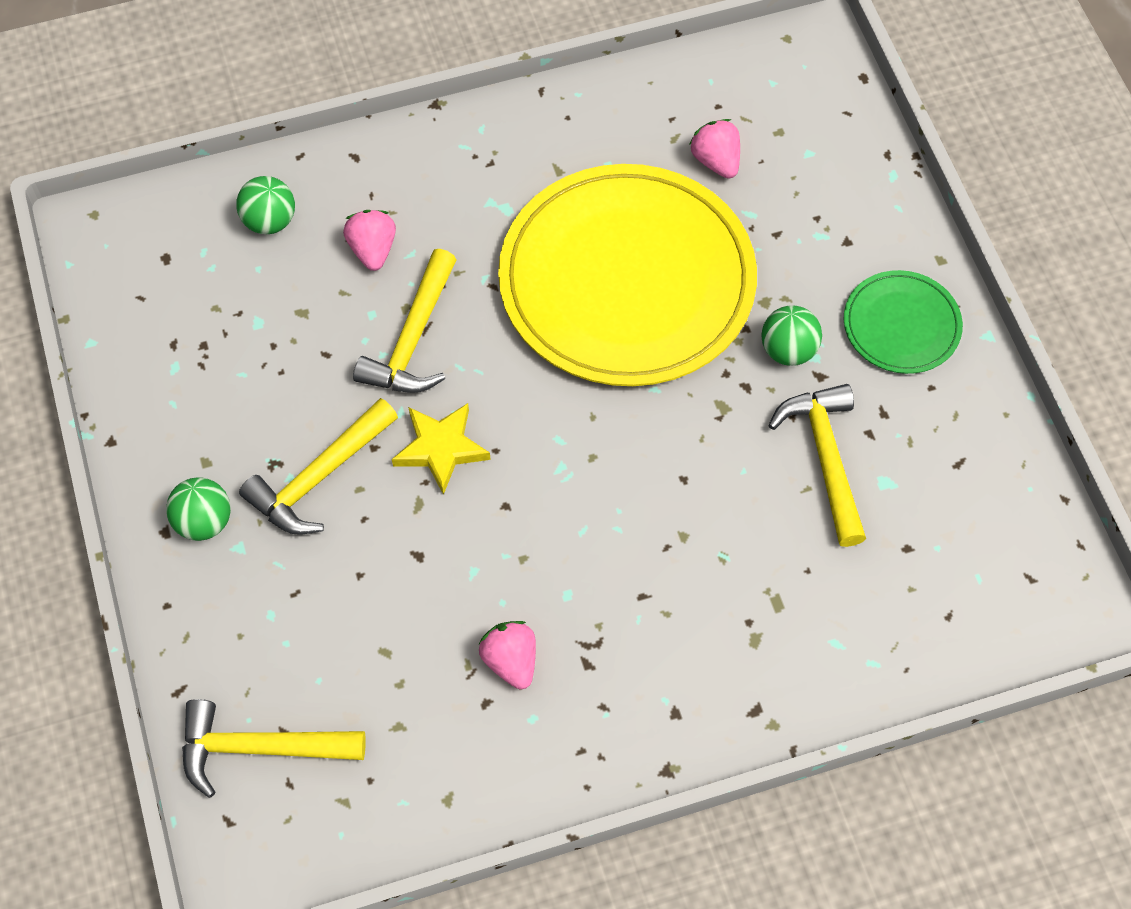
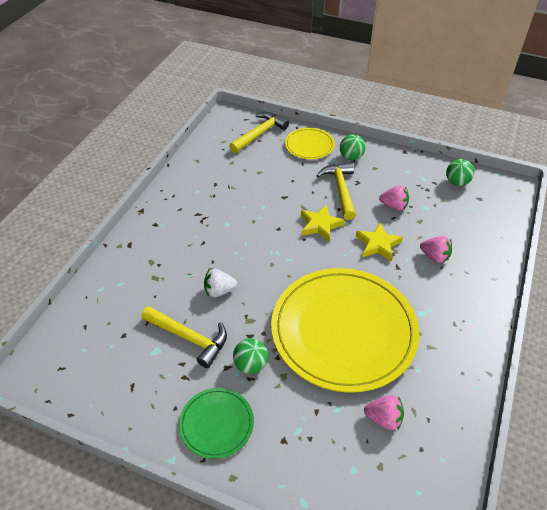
camera: 130 degrees right, 15 degrees down
(224, 621) = (309, 145): none -> yellow plate
(270, 221) = (476, 234): green ball -> green ball (457, 182)
(413, 339) = (378, 244): yellow hammer -> yellow star
(511, 661) = (221, 197): pink strawberry -> pink strawberry (394, 206)
(712, 488) = (219, 291): none -> white strawberry

